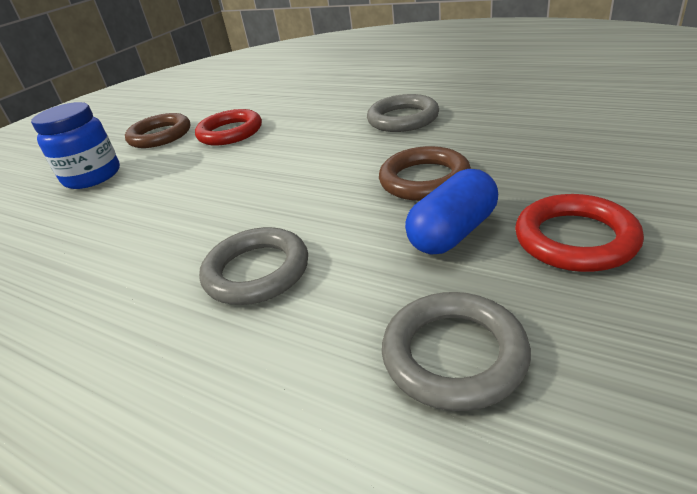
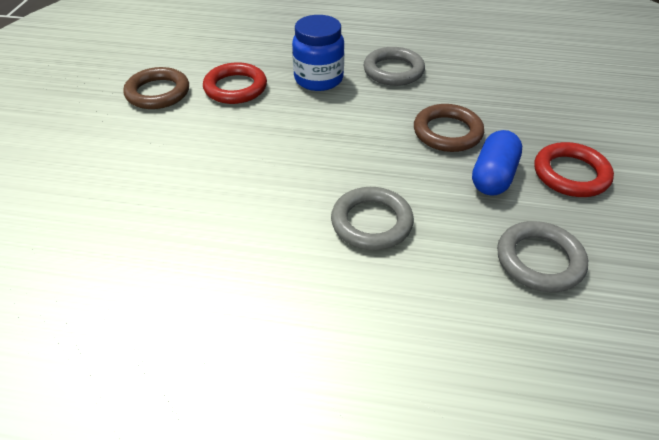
camera: 25 degrees left, 10 degrees up
(92, 176) = (125, 145): blue jar -> blue jar (318, 79)

